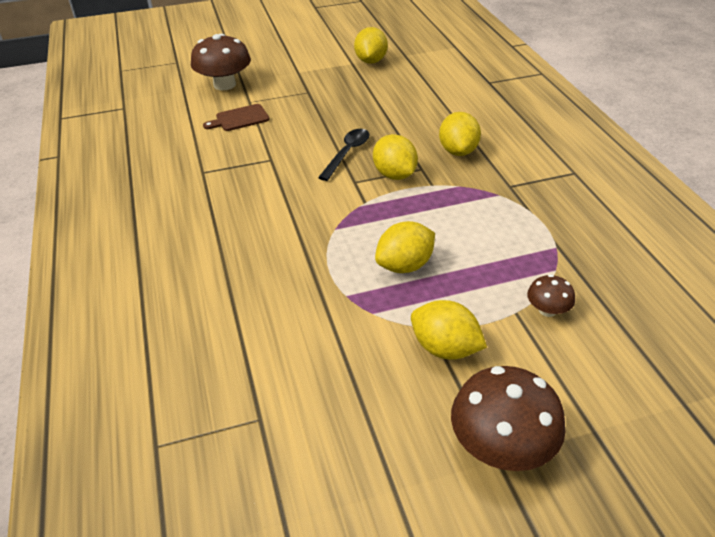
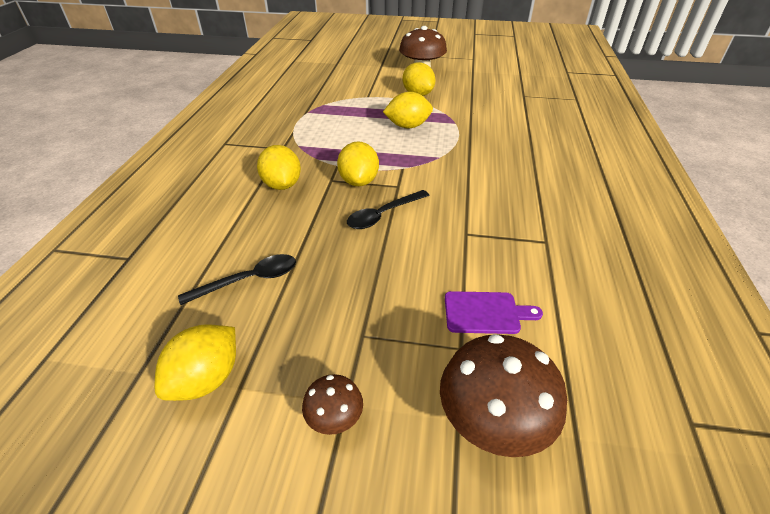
camera: 155 degrees left, 0 degrees up
(239, 118) = (485, 313): brown cutting board -> purple cutting board
(399, 93) = (249, 280): none -> black spoon
(458, 151) = (282, 185): yellow lemon -> yellow lemon turned 45 degrees counterclockwise
(547, 310) = (351, 93): brown mushroom -> brown mushroom (334, 417)

